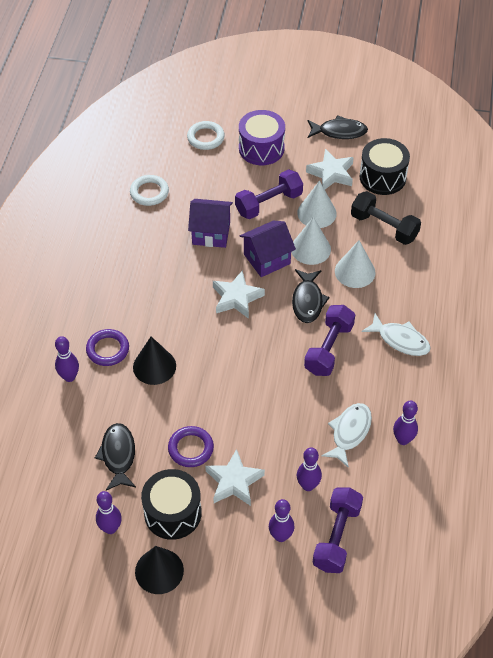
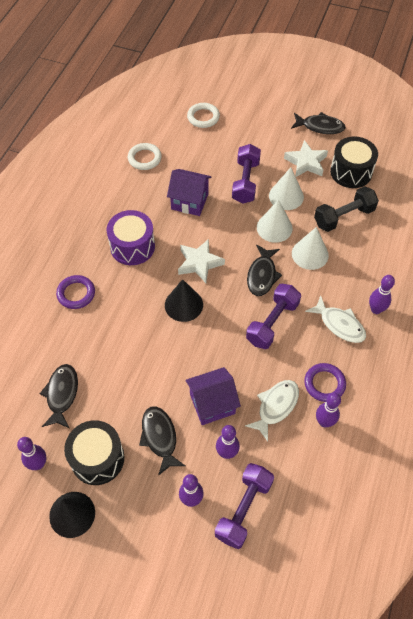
camera: 10 degrees right, 5 degrees up
(69, 377) = (37, 314): purple bowling pin -> purple bowling pin (376, 309)
(154, 366) = (113, 315): black cone -> black cone (183, 305)
(191, 448) = (128, 398): purple ring -> purple ring (324, 384)
(234, 482) = (159, 437): white star -> black fish
(261, 148) = (249, 133): purple drum -> purple drum (132, 246)
(267, 259) = (233, 231): purple house -> purple house (212, 404)
(268, 203) = (245, 182): purple dumbbell -> purple dumbbell turned 60 degrees counterclockwise
(384, 227) = (344, 217): black dumbbell -> black dumbbell turned 75 degrees counterclockwise

